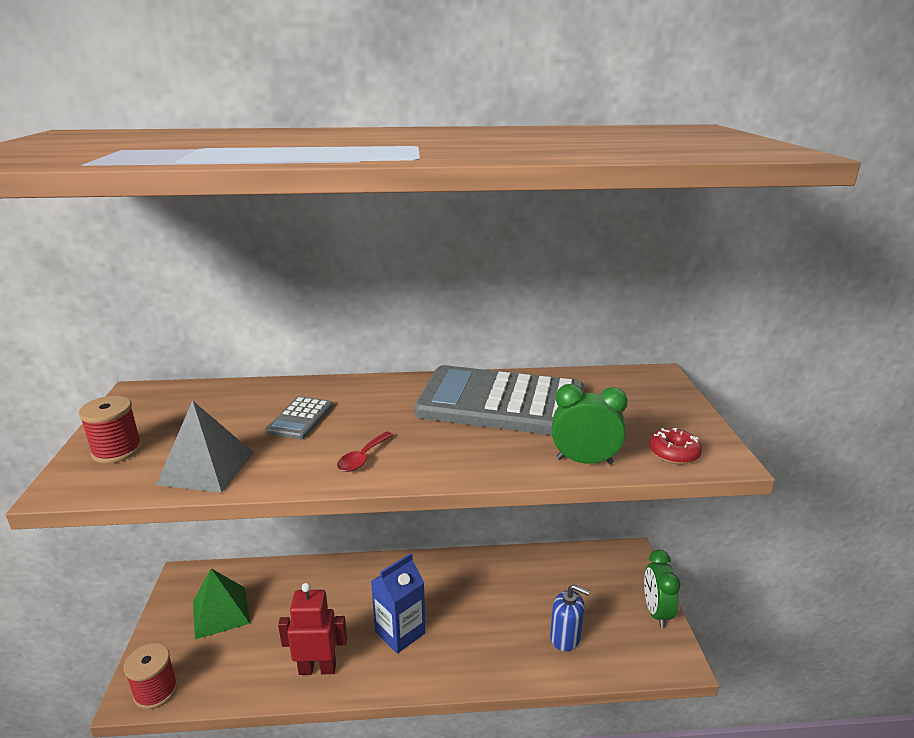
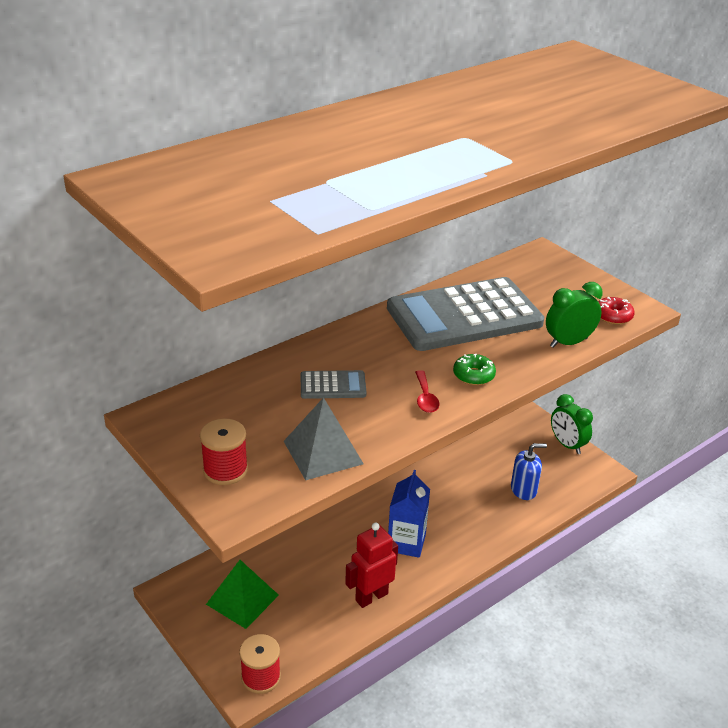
camera: 35 degrees left, 10 degrees up
(300, 419) = (333, 385): grey calculator -> grey calculator turned 75 degrees counterclockwise
(438, 455) = (473, 375): none -> green donut

